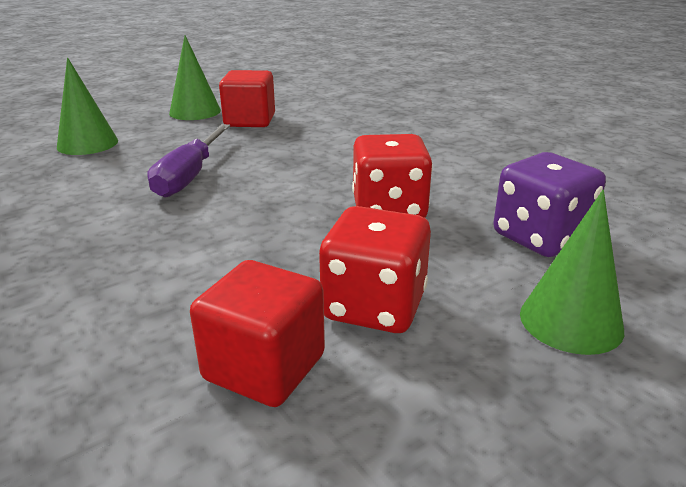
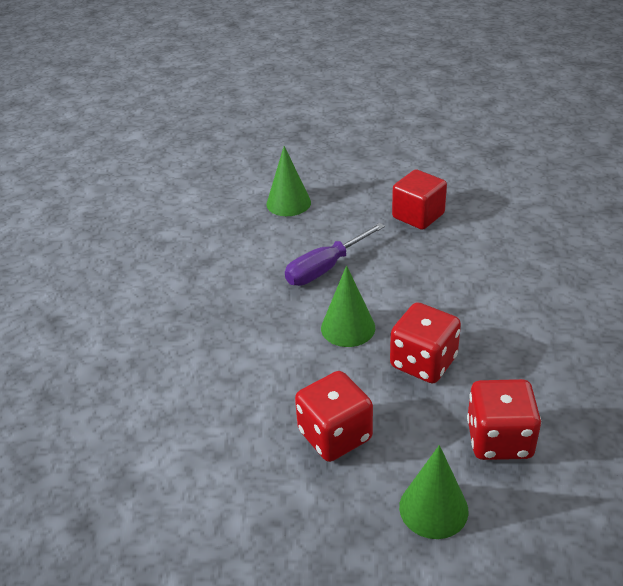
camera: 40 degrees right, 10 degrees up
(195, 111) = (387, 187): green cone -> green cone (348, 327)
(264, 367) = (248, 442): red cube -> none
(540, 237) = (499, 439): purple dice -> red dice

